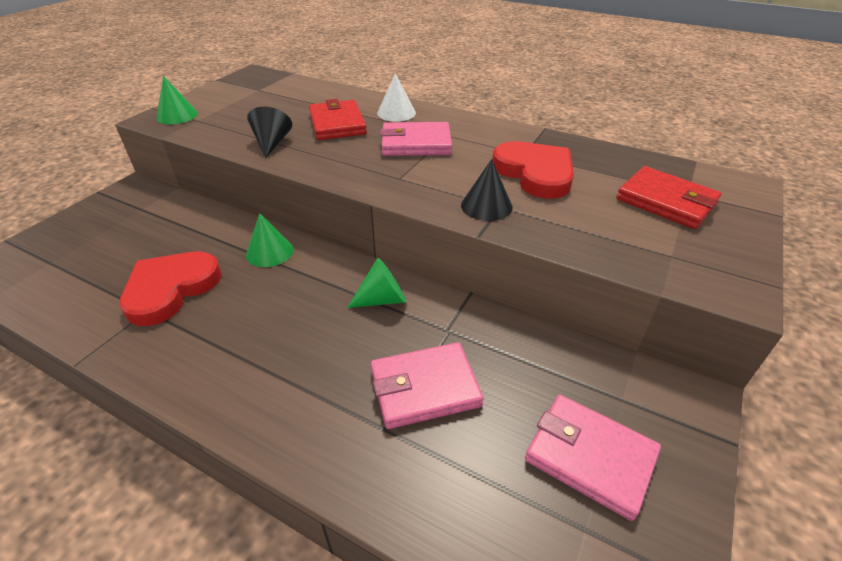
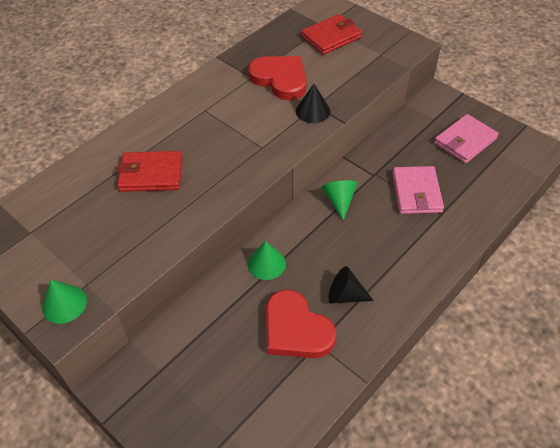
camera: 75 degrees left, 10 degrees up
(272, 143) = (170, 222): black cone -> black cone (345, 295)
(396, 113) = (148, 133): white cone -> none
(416, 143) = (211, 130): pink wallet -> none
(535, 173) = (280, 79): red heart -> red heart turned 60 degrees clockwise

